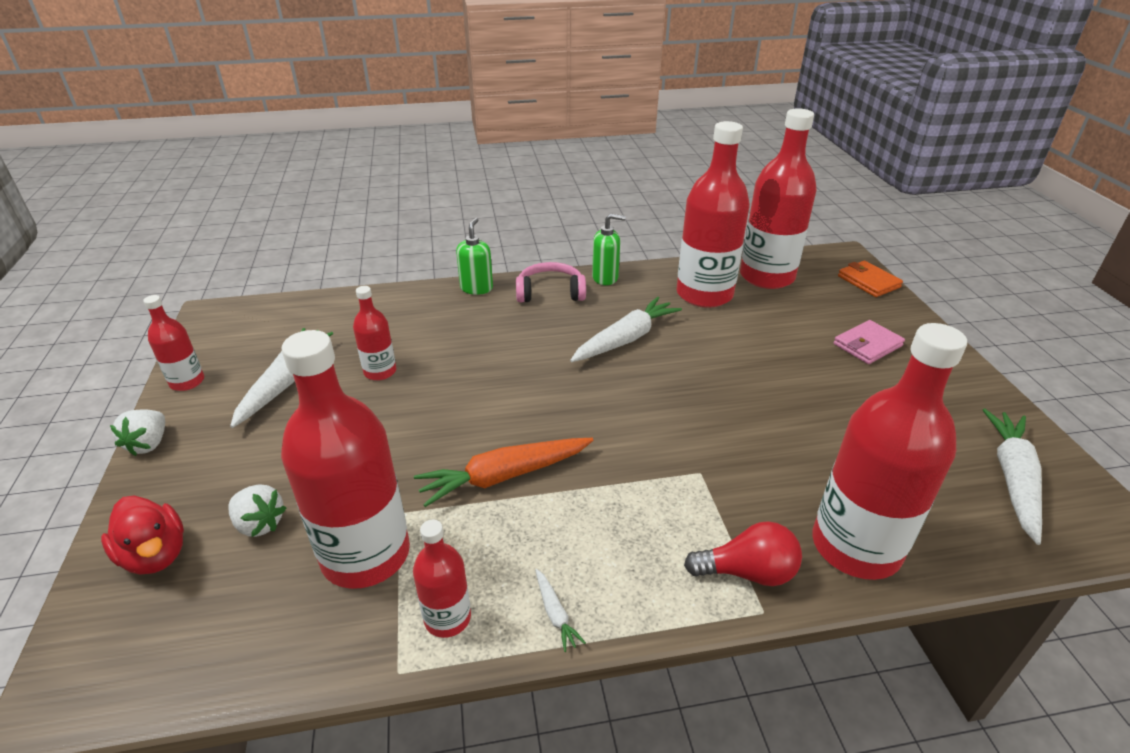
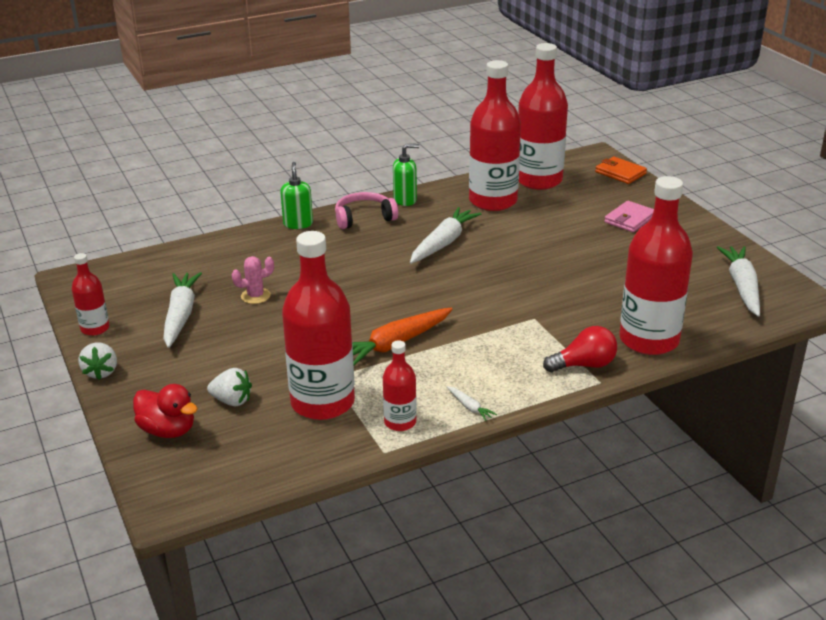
camera: 15 degrees left, 5 degrees down
(380, 372) = (255, 296): red bottle -> pink cactus

